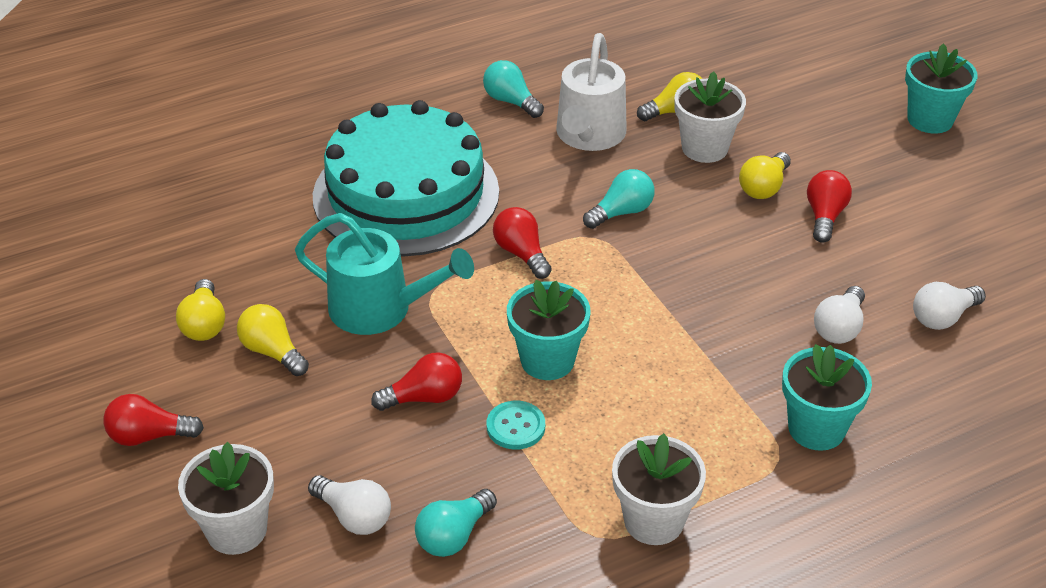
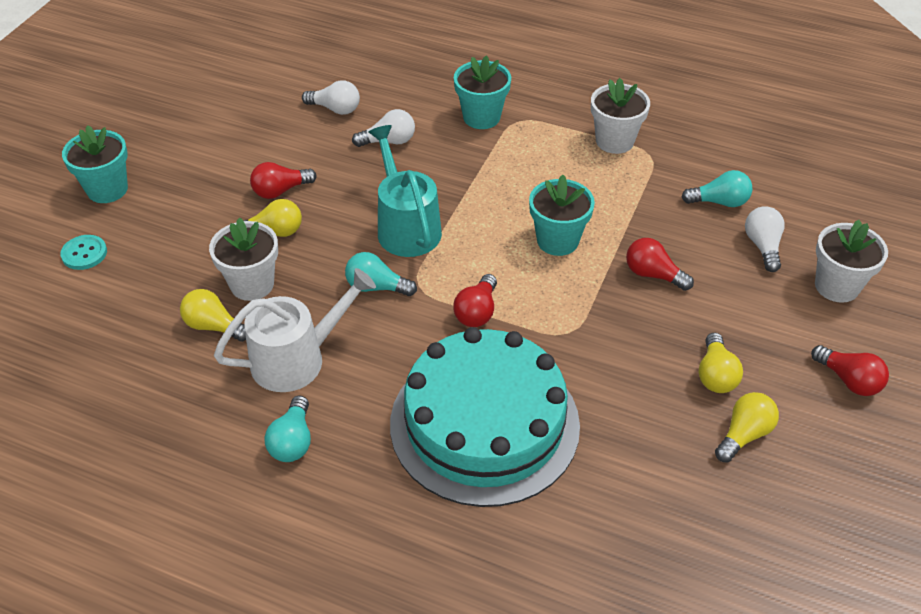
camera: 130 degrees left, 5 degrees up
(380, 309) = (613, 348): turquoise watering can -> turquoise watering can (406, 227)
(515, 427) = (623, 223): turquoise button -> turquoise button (84, 253)

